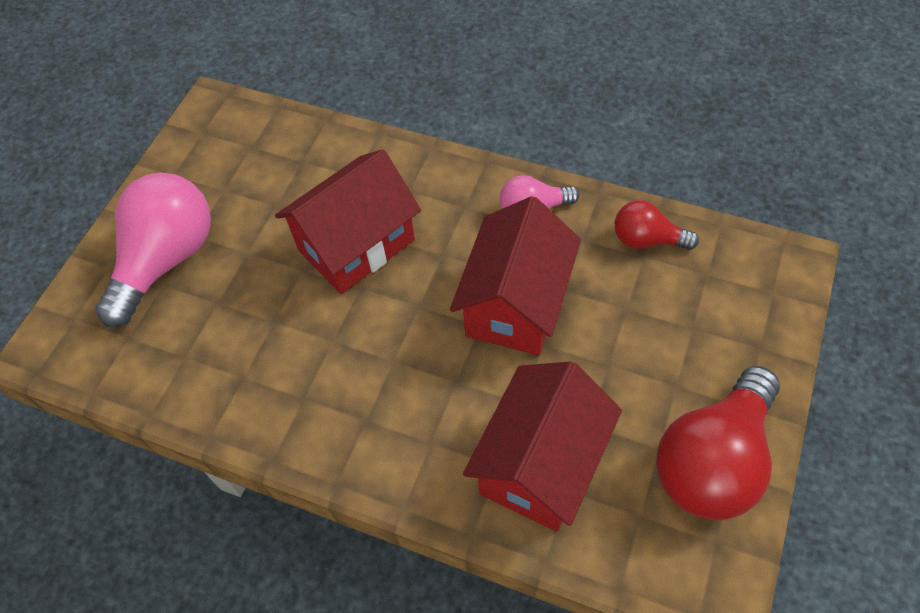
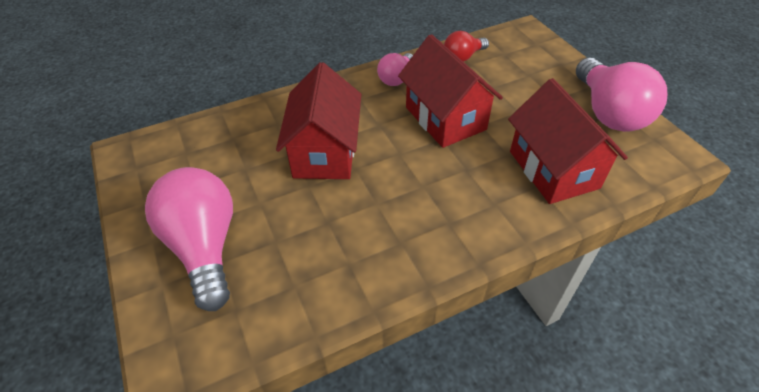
camera: 50 degrees left, 10 degrees down
(713, 460) = (608, 112): red light bulb -> pink light bulb

